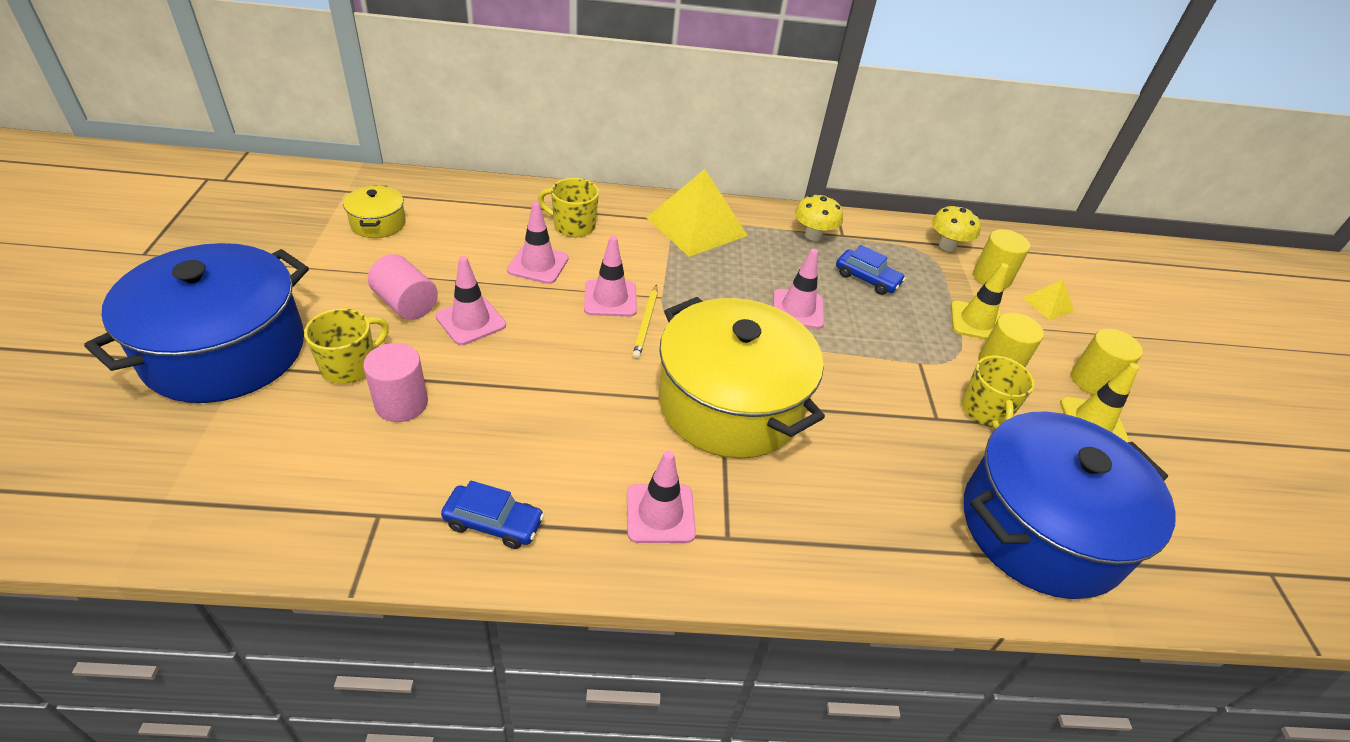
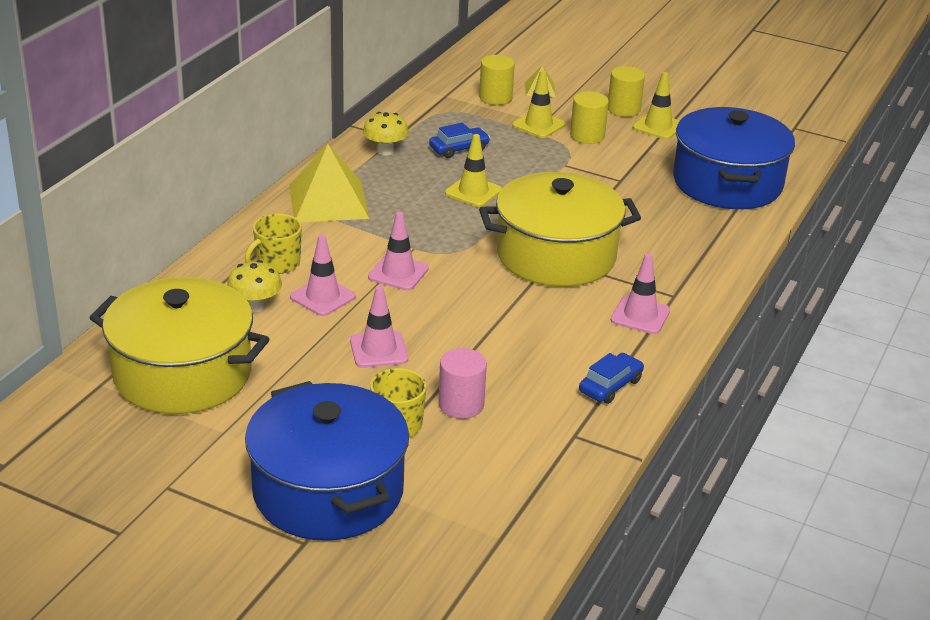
camera: 60 degrees left, 10 degrees down
(378, 223) = (182, 374): yellow pot -> yellow pot, size x2.31
(406, 304) = (329, 379): pink cylinder -> none
(646, 323) = (442, 265): yellow pencil -> none
(798, 309) = (473, 192): pink traffic cone -> yellow traffic cone
(947, 246) = (444, 99): yellow mushroom -> yellow mushroom (255, 306)
(985, 411) = (625, 160): yellow mug -> none

